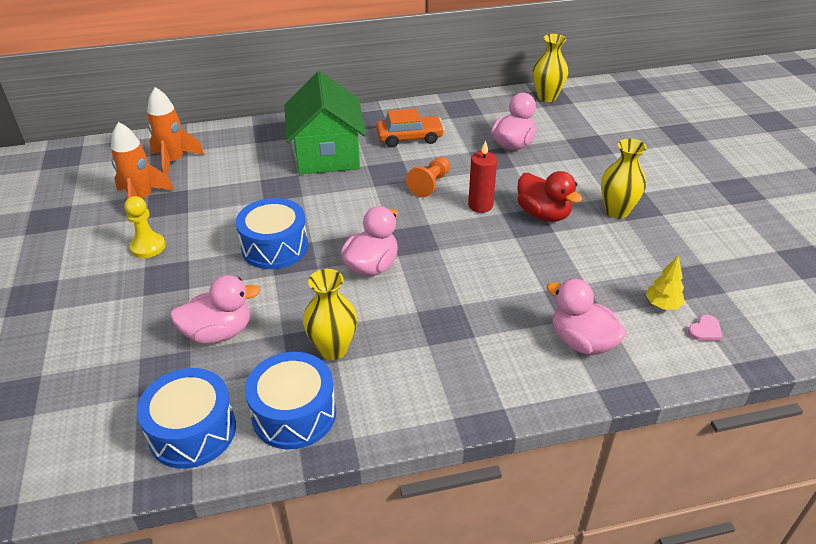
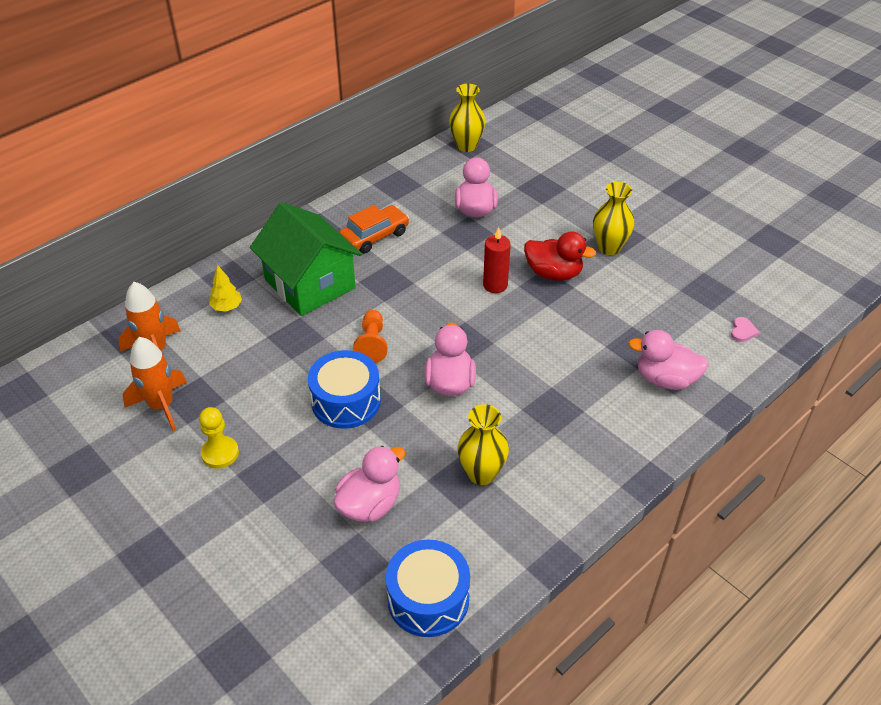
camera: 30 degrees left, 5 degrees up
(294, 414) = (498, 543): blue drum -> none
(430, 184) = (434, 280): orange pawn -> orange pawn (372, 344)
(662, 305) = (700, 322): yellow tree -> yellow tree (227, 307)

